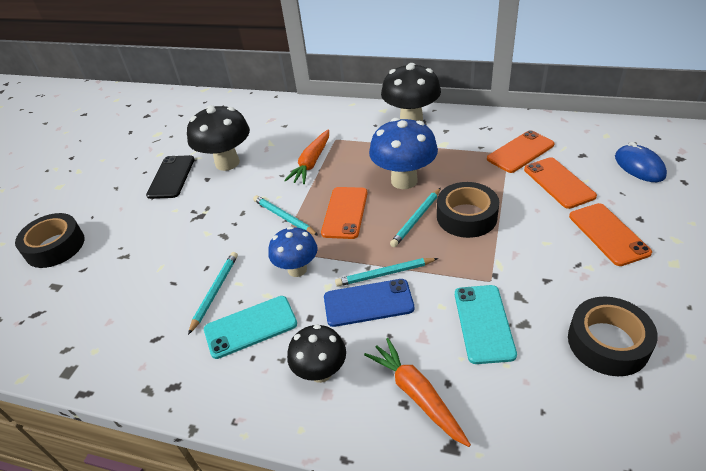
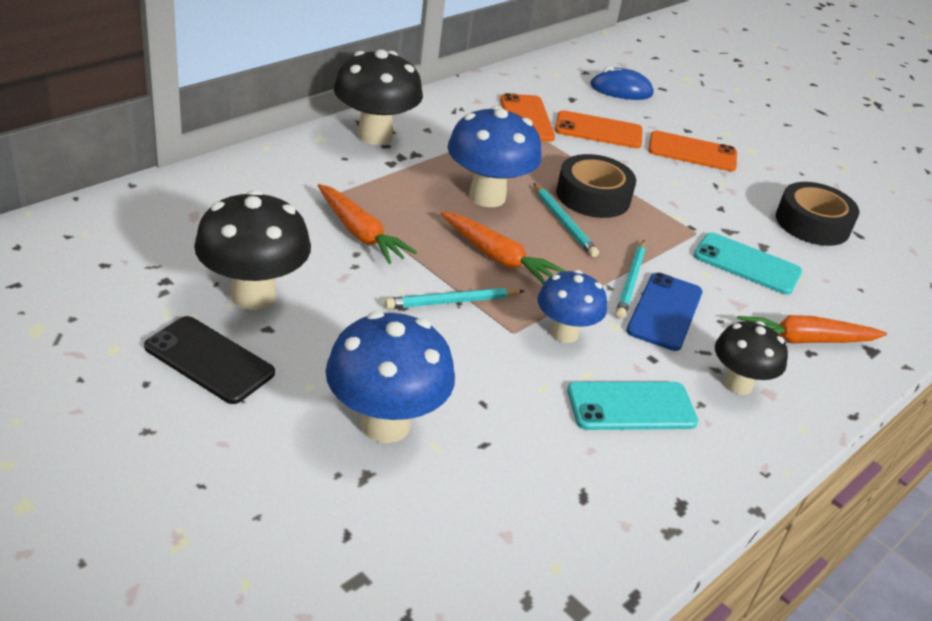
camera: 70 degrees left, 5 degrees down
(55, 246) = (236, 556): black tape -> none
(164, 244) = (385, 424): none -> blue mushroom
(215, 292) = (541, 412): turquoise pencil -> none
(250, 327) = (631, 407): turquoise phone -> turquoise phone turned 75 degrees clockwise
(345, 212) = (498, 257): orange phone -> orange carrot

